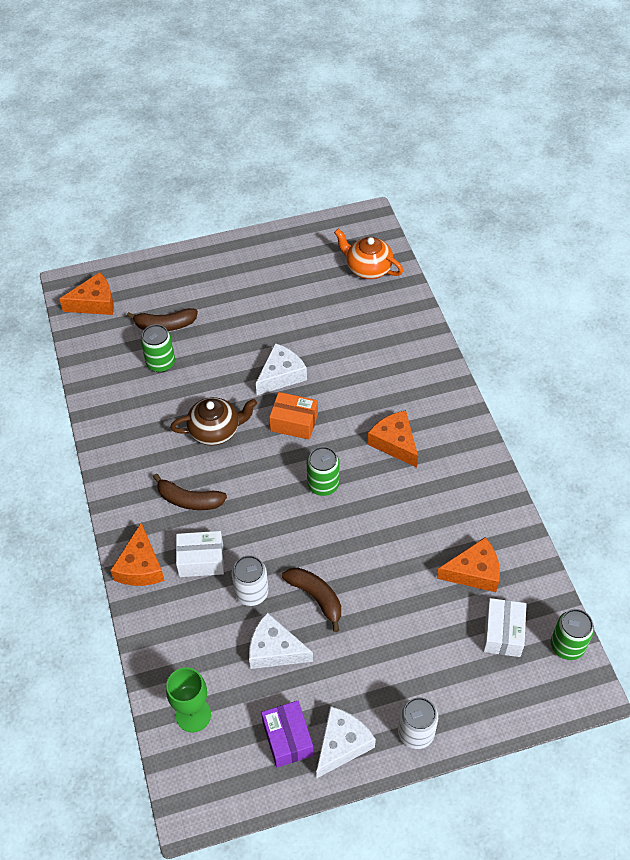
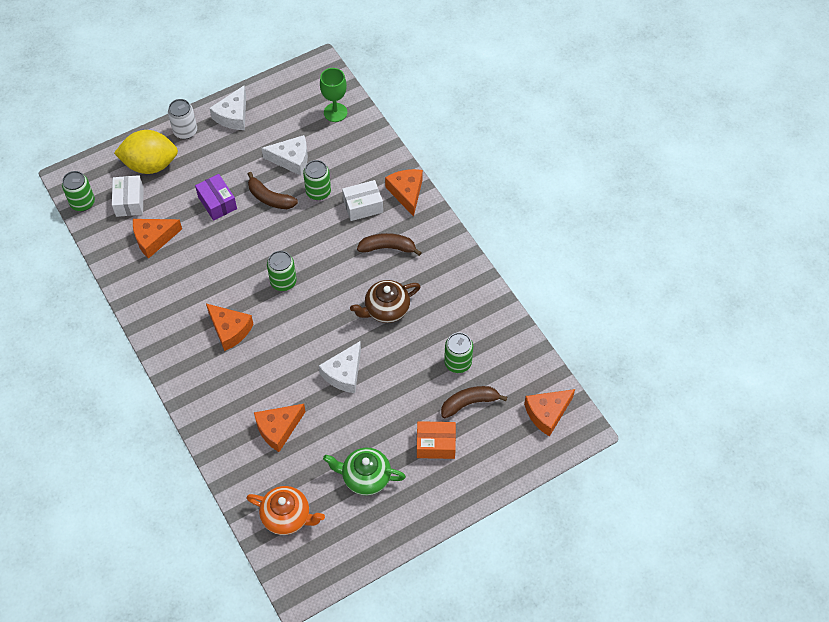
camera: 165 degrees right, 5 degrees up
(251, 592) = (318, 192): white can -> green can
(287, 284) = (365, 477): none -> green teapot
(288, 738) = (269, 112): purple box -> purple box (217, 203)
(294, 422) = (320, 330): orange box -> orange box (435, 444)
(361, 338) = (278, 429): none -> orange cheese
(471, 686) = (150, 165): none -> yellow lemon

